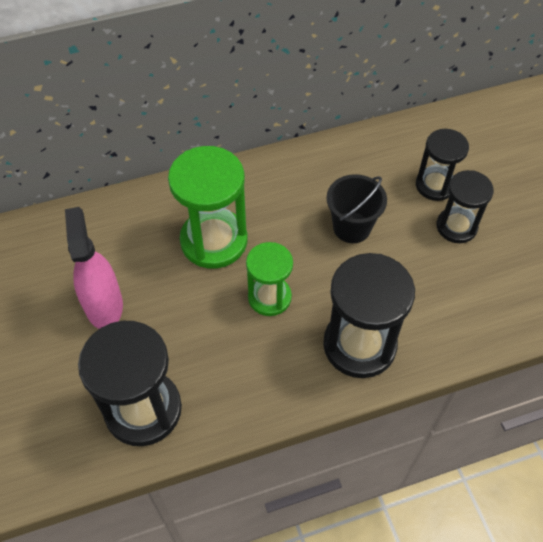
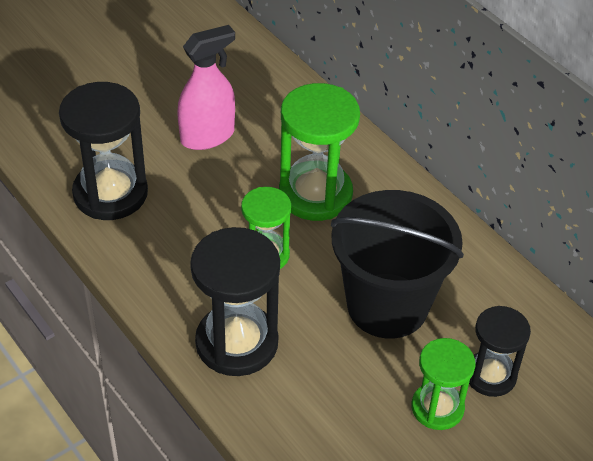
camera: 70 degrees right, 10 degrees down
(352, 227) = (387, 305): black bucket -> black bucket, size x1.78
(456, 226) = (437, 408): black hourglass -> green hourglass

